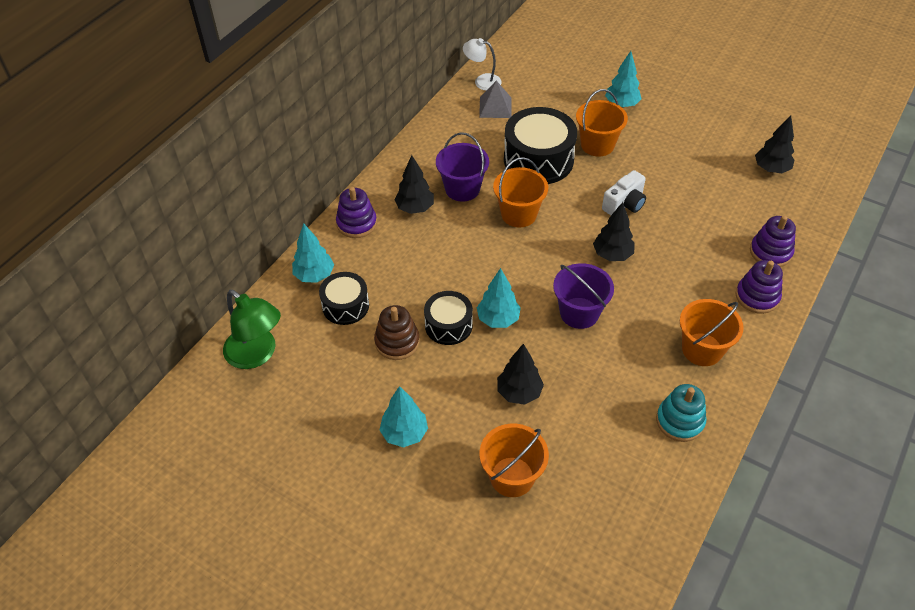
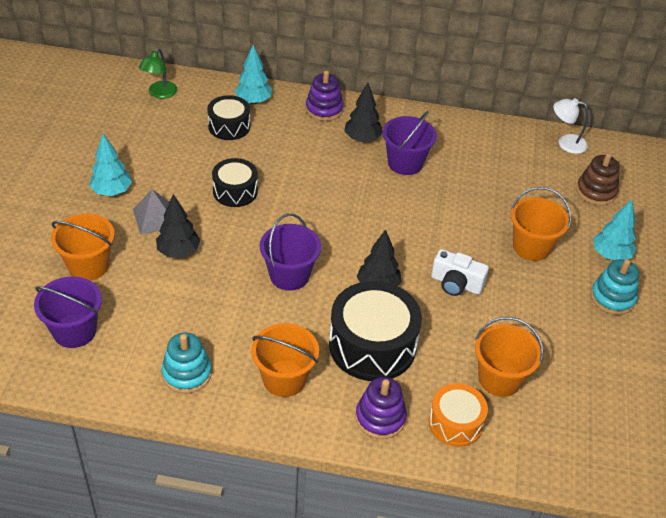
camera: 65 degrees right, 5 degrees down
(257, 354) = (160, 94): green lamp -> green lamp, size x0.65
(397, 342) = (203, 165): brown stacking toy -> brown stacking toy (596, 191)
(482, 81) = (566, 143): white lamp -> white lamp turned 75 degrees counterclockwise
(495, 107) = (534, 160): grey pyramid -> grey pyramid (155, 218)
(498, 319) = (256, 221): turquoise tree -> none
(519, 214) = (395, 208): orange bucket -> orange bucket (499, 378)
(538, 160) = (479, 206): black drum -> black drum (372, 345)
(602, 506) = (74, 331): none -> purple bucket
(666, 120) = (612, 298): none -> turquoise stacking toy
(770, 252) = (455, 423): purple stacking toy -> orange drum
(771, 169) = (596, 408): black tree -> none

